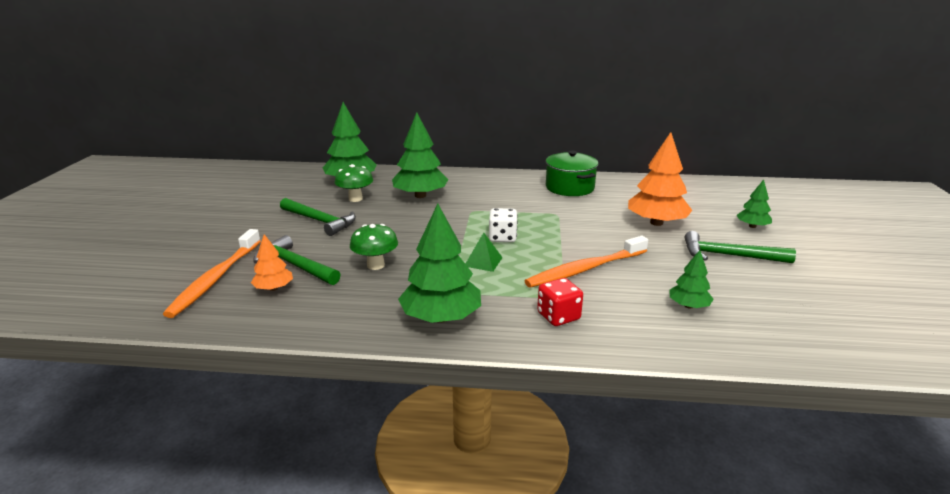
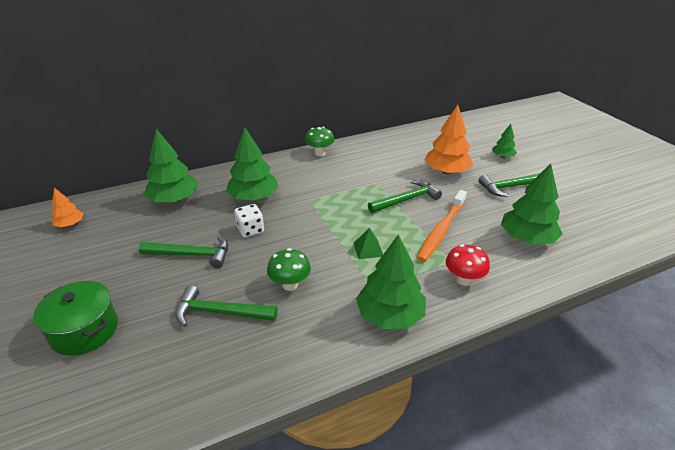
camera: 30 degrees left, 10 degrees up
(215, 279) = (158, 359): orange toothbrush -> none
(274, 288) = (226, 345): orange tree -> orange tree (70, 224)
(355, 199) = (199, 218): green mushroom -> green mushroom (320, 153)
(502, 237) = (359, 220): white dice -> white dice (250, 230)
(558, 316) = (463, 280): red dice -> red mushroom
(569, 187) = (361, 155): green pot -> green pot (84, 330)
(576, 234) = (406, 200): none -> green hammer
(688, 306) = (527, 238): green tree -> green tree, size x1.88

